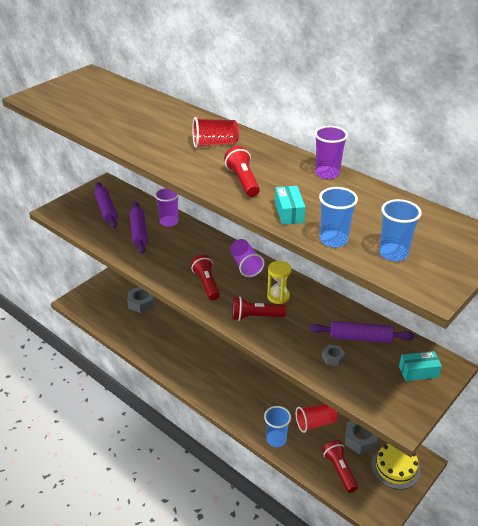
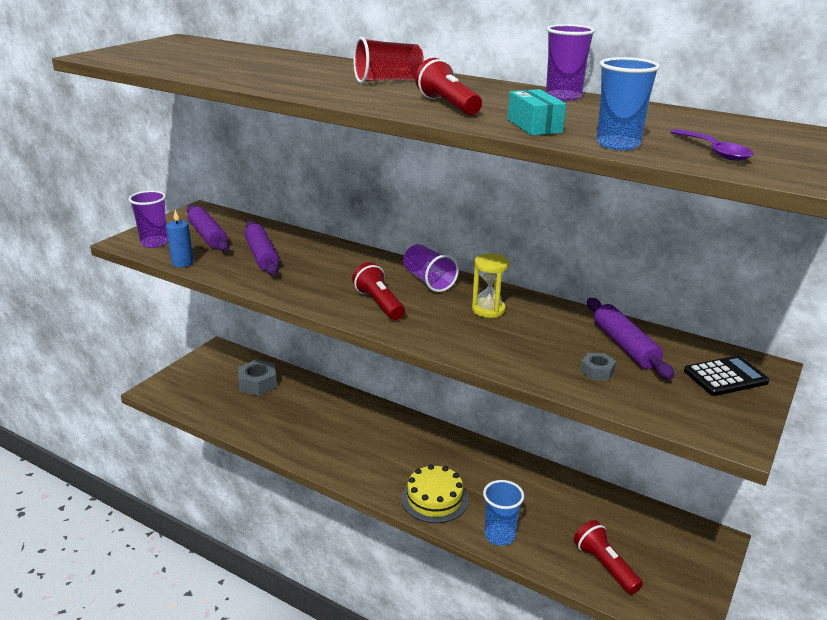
camera: 10 degrees left, 10 degrees down
(86, 234) = (182, 263): none -> blue candle
(169, 222) = (303, 243): purple cup -> purple cup (154, 243)
(255, 317) = (464, 334): red flashlight -> none
(315, 423) = (550, 508): red cup -> none
(360, 338) = (625, 346): purple rolling pin -> purple rolling pin turned 75 degrees clockwise
(360, 439) = (621, 522): grey nut -> none
(393, 253) = (714, 151): blue cup -> purple spoon
(395, 467) = (683, 553): yellow cake -> yellow cake (434, 499)
(418, 372) = (725, 377): turquoise box -> black calculator

